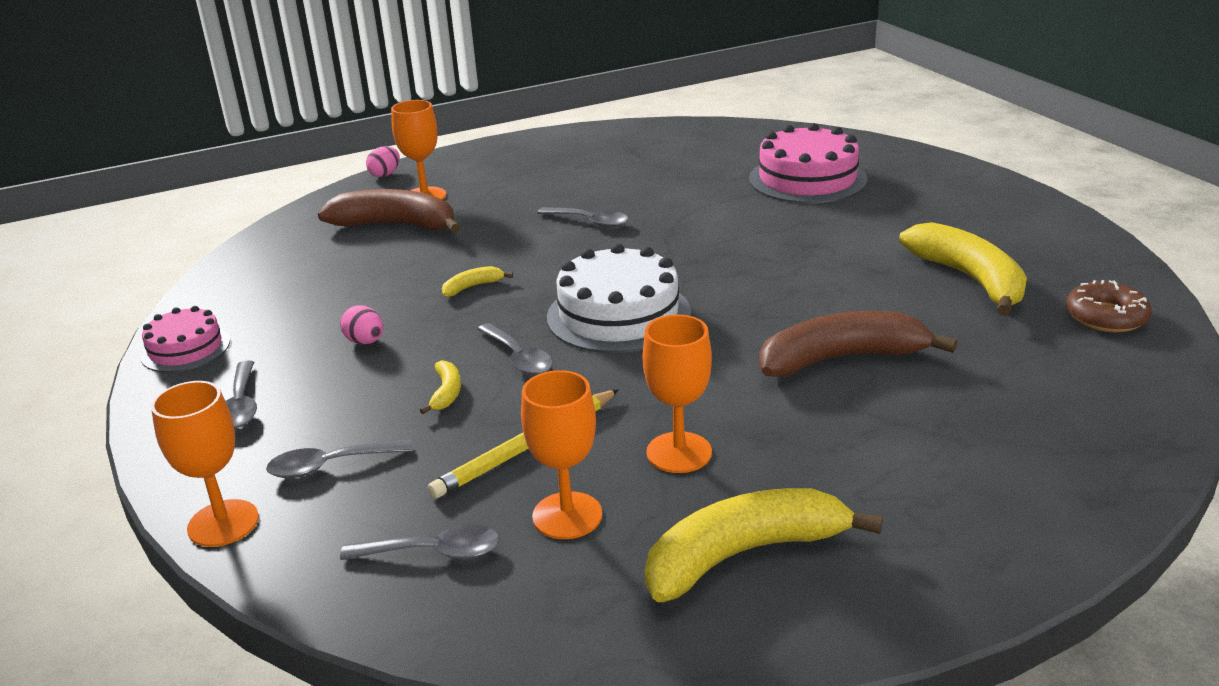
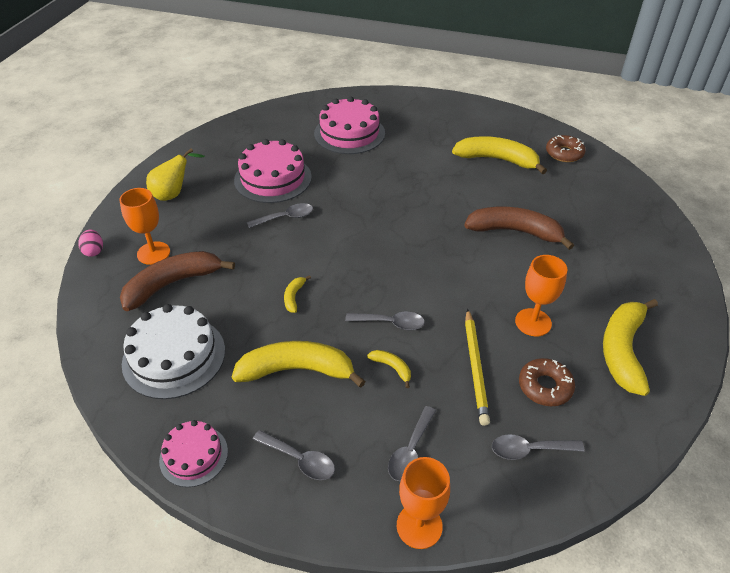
camera: 50 degrees left, 15 degrees up
(365, 342) = (297, 370): pink egg -> yellow banana
(434, 552) = (529, 450): grey spoon -> grey spoon turned 135 degrees counterclockwise
(524, 160) = (173, 194): none -> yellow pear
(567, 515) = (545, 386): orange goblet -> brown donut
(618, 315) = (394, 267): white cake -> white cake (174, 356)
(640, 185) = (273, 178): none -> pink cake
(841, 359) = (515, 231): brown banana -> brown banana turned 75 degrees clockwise

